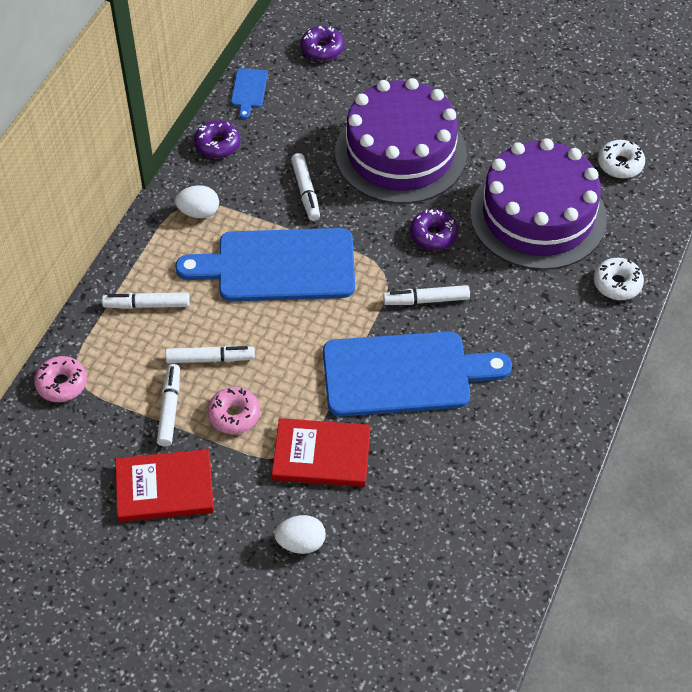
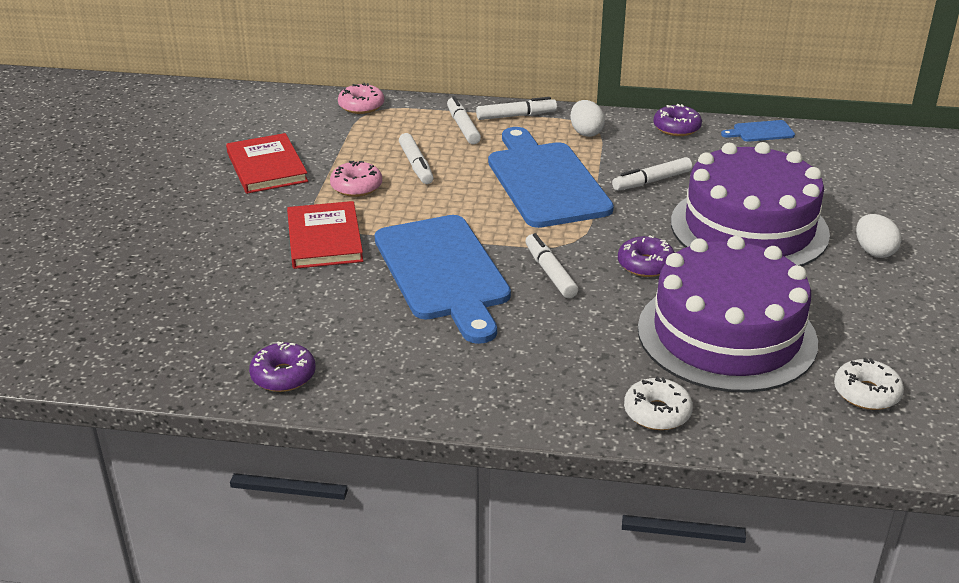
camera: 75 degrees right, 20 degrees down
(169, 409) = (352, 155): white marker -> white marker (516, 116)
(301, 543) = (220, 243): white egg -> white egg (874, 251)
(322, 49) = (857, 161): purple donut -> purple donut (283, 376)

